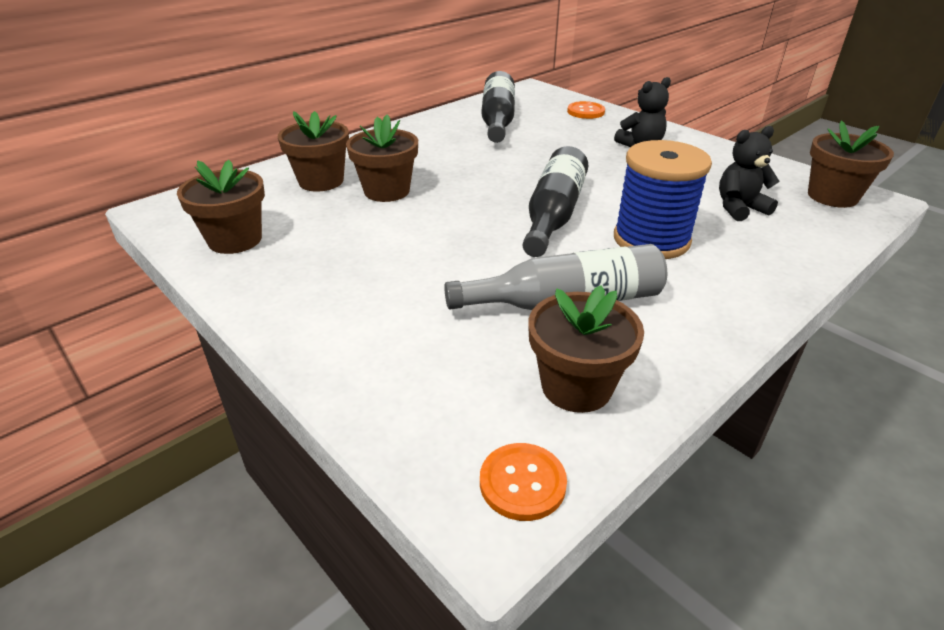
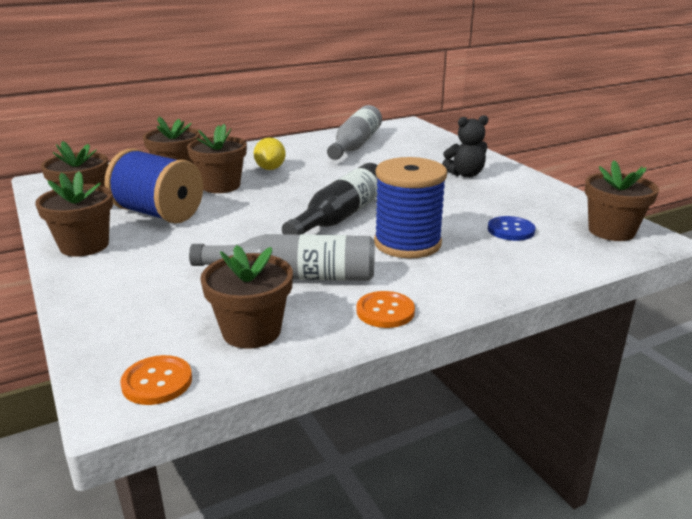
camera: 15 degrees right, 10 degrees down
(280, 298) = (84, 245): none -> brown flower pot
(340, 239) = (158, 213): none -> blue spool
(426, 161) = (270, 168): none -> yellow lemon
(497, 120) = (355, 145): black bottle -> grey bottle
(585, 112) = (439, 145): orange button -> orange button (385, 311)
(739, 208) = (511, 230): black teddy bear -> blue button

